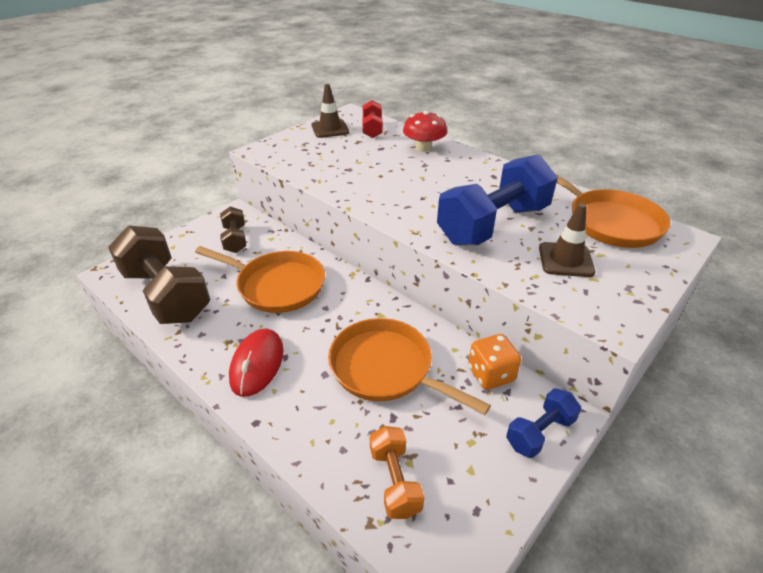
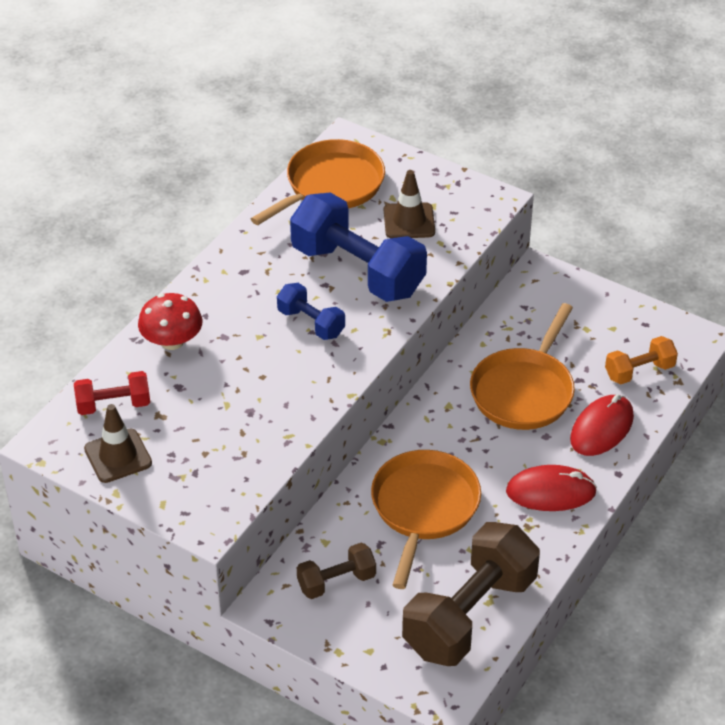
camera: 100 degrees left, 5 degrees up
(319, 421) = (601, 428): none -> red mouse
(491, 374) = (507, 317): orange dice -> none
(540, 432) = (562, 288): blue dumbbell -> blue dumbbell (311, 323)

